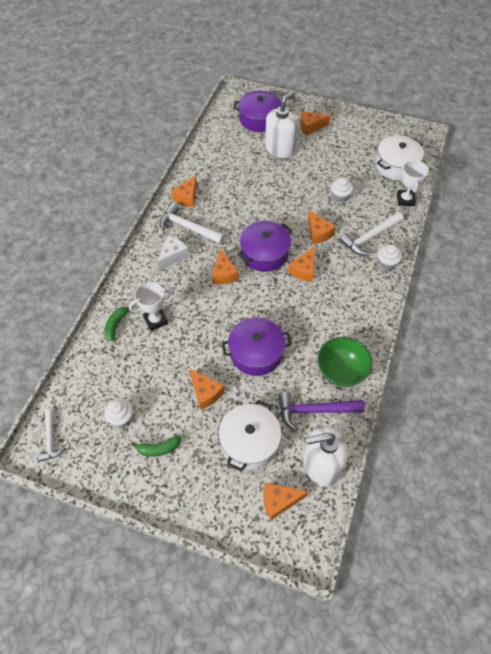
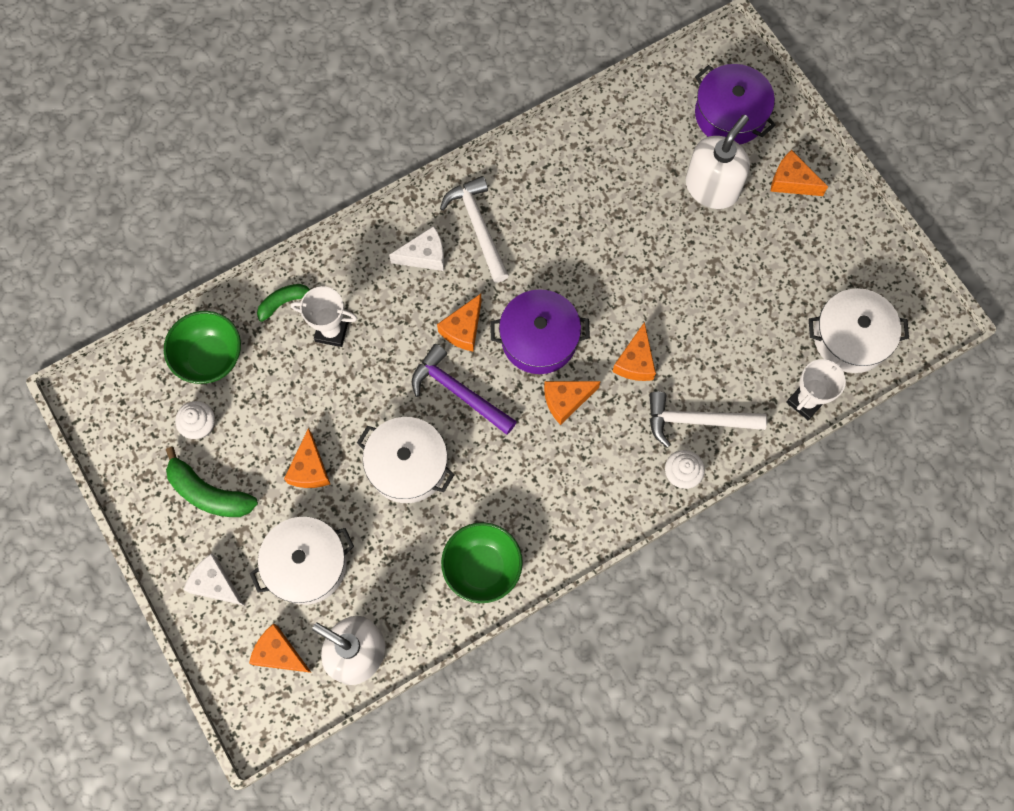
camera: 40 degrees right, 15 degrees up
(50, 439) = (112, 391): white hammer -> none
(97, 379) = (210, 358): none -> green bowl
(158, 449) = (209, 493): green banana -> green banana, size x1.61
(187, 197) = (516, 178): orange cheese -> none
(207, 494) = (215, 584): none -> white cheese
(256, 353) = (407, 465): purple pot -> white pot
(280, 148) = (712, 187): white soap dispenser -> white soap dispenser turned 45 degrees counterclockwise
(314, 410) = (408, 587): purple hammer -> purple hammer (459, 391)
(340, 196) = (720, 328): white cupcake -> none

